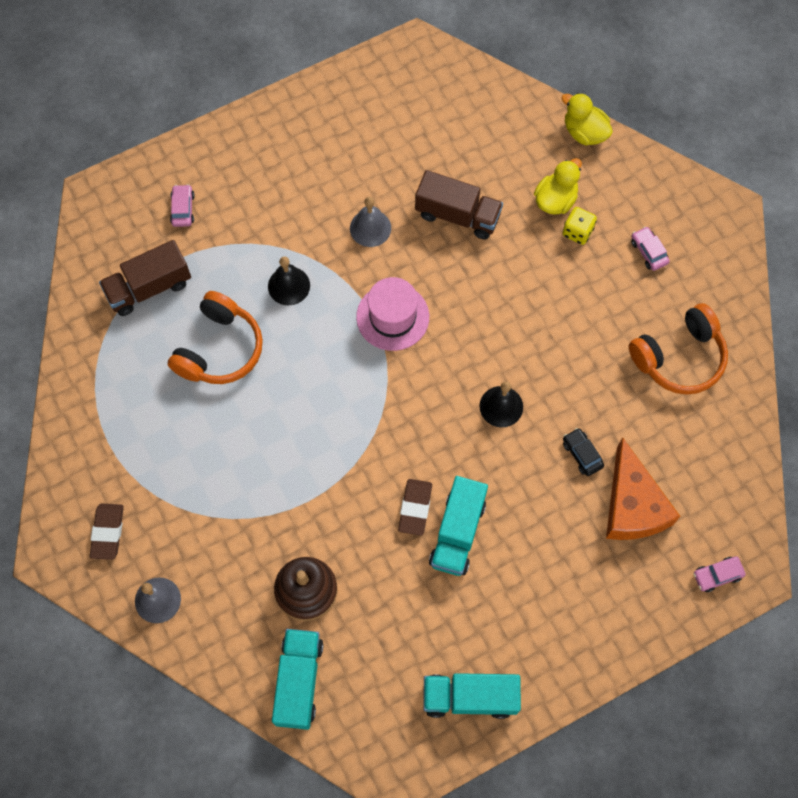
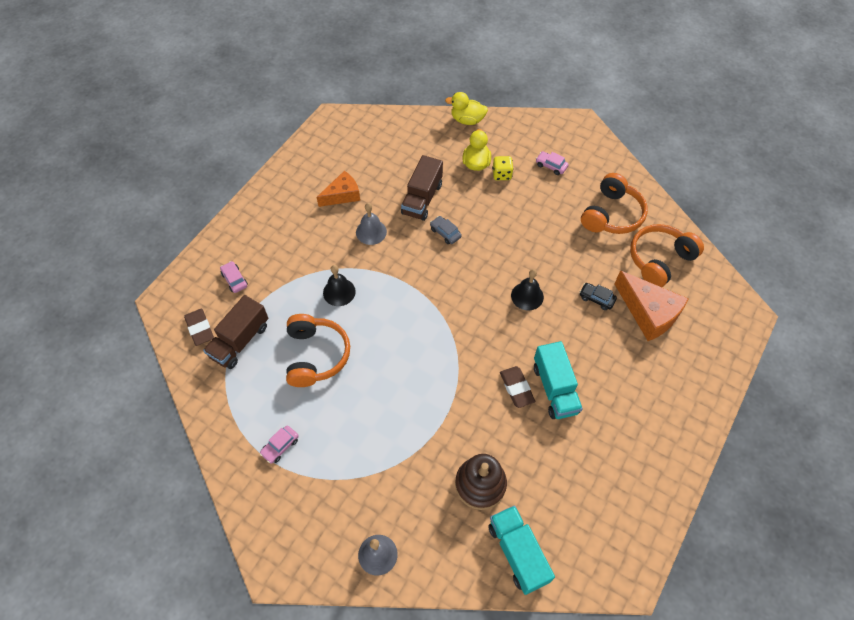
camera: 30 degrees left, 10 degrees down
(108, 532) = (309, 526): brown eraser -> brown eraser (200, 328)
(365, 161) = (342, 195): none -> orange cheese
(392, 317) = (421, 277): pink hat -> none
(457, 215) = (422, 199): brown truck -> brown truck turned 120 degrees clockwise
(457, 275) = (445, 233): none -> grey car
(470, 697) = (638, 493): turquoise truck -> none
(696, 448) = (659, 260): none -> orange headphones
(717, 575) = (728, 327): pink car -> pink car (280, 446)

